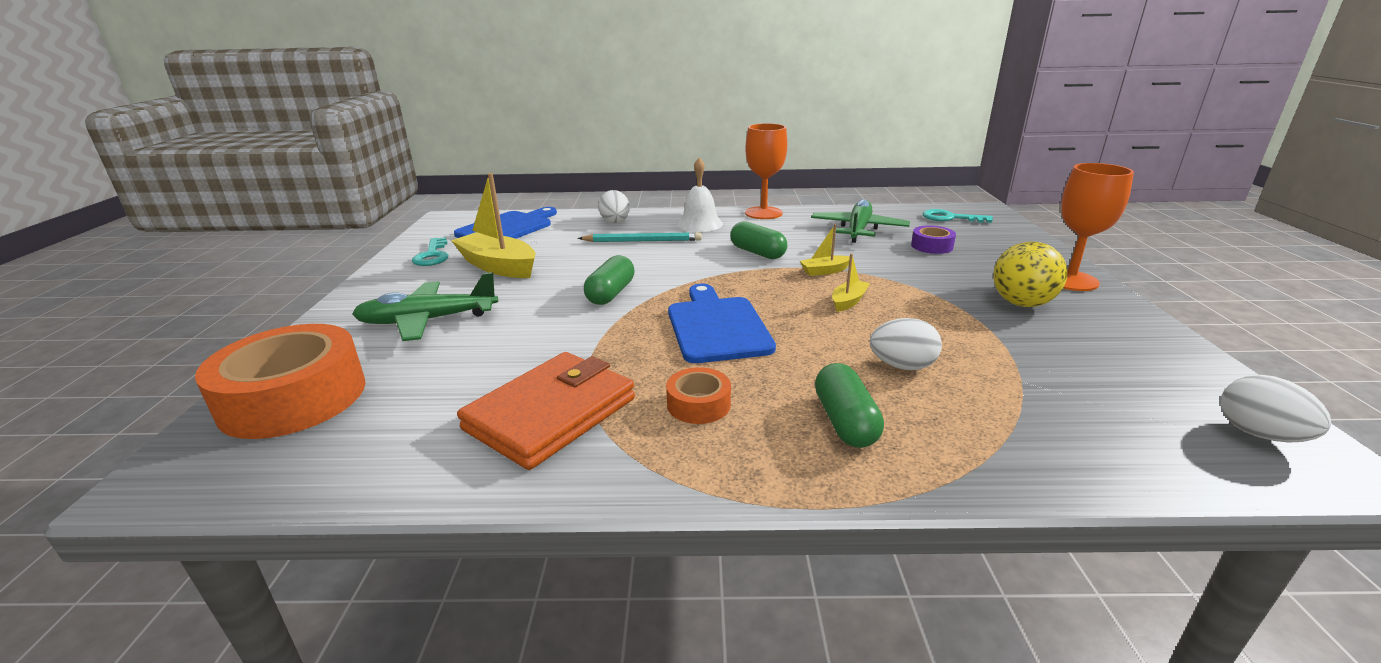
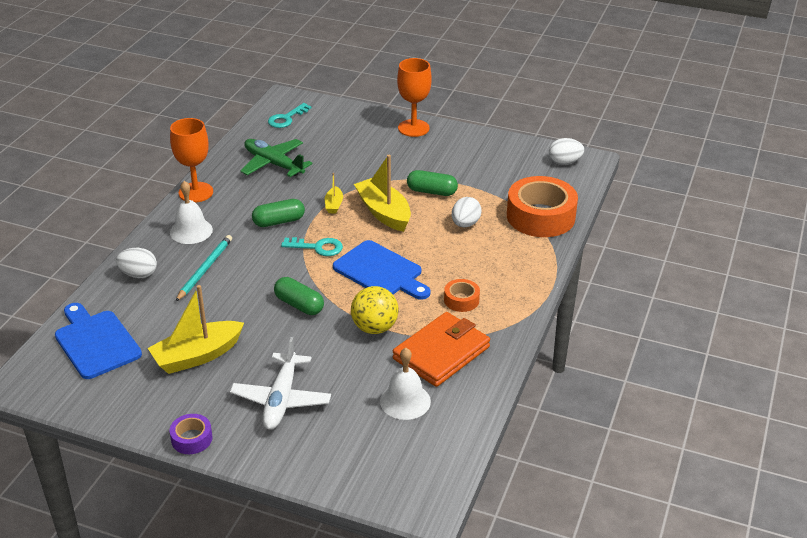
camera: 70 degrees left, 10 degrees up
(293, 398) = (361, 461): orange tape -> orange tape (540, 216)
(426, 406) = (405, 401): none -> white bell
(427, 320) = (281, 399): green plane -> white plane
(432, 255) = (134, 395): turquoise key -> turquoise key (317, 247)
(551, 414) = (441, 353): orange wallet -> orange wallet turned 75 degrees clockwise
(716, 326) = (381, 271): blue cutting board -> blue cutting board turned 150 degrees counterclockwise
(845, 422) = (501, 260): green capsule -> green capsule (432, 191)
(848, 301) = (384, 212): yellow boat -> yellow boat, size x2.06
(932, 246) = (328, 148): purple tape -> purple tape (191, 439)
(1021, 303) = (428, 157): yellow ball -> yellow ball (374, 328)

